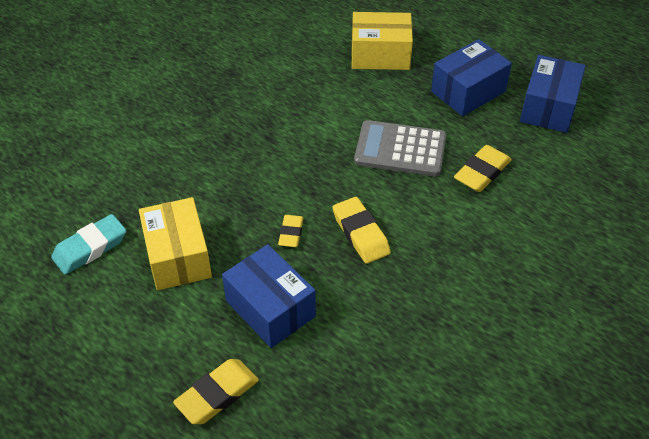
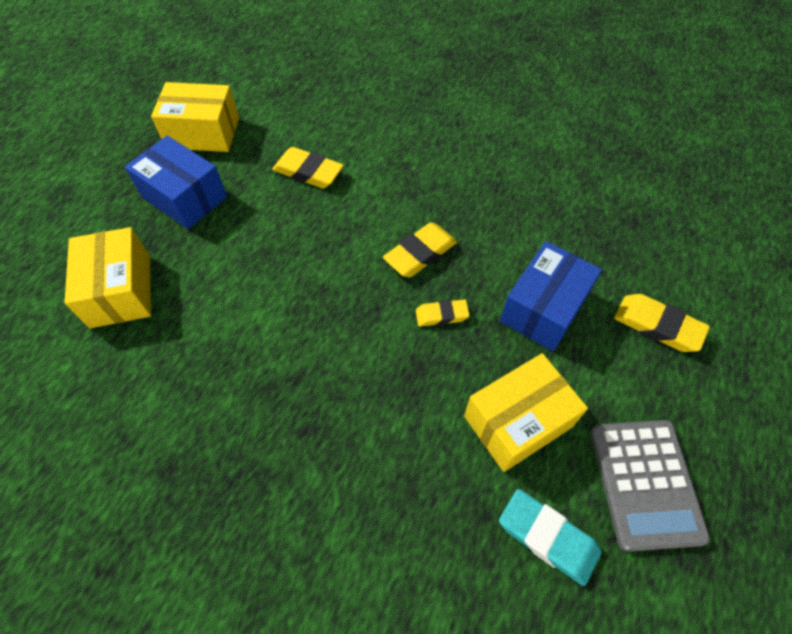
camera: 105 degrees left, 10 degrees up
(400, 149) = (290, 242): grey calculator -> grey calculator (645, 483)
(548, 107) = (203, 133): blue box -> yellow box

